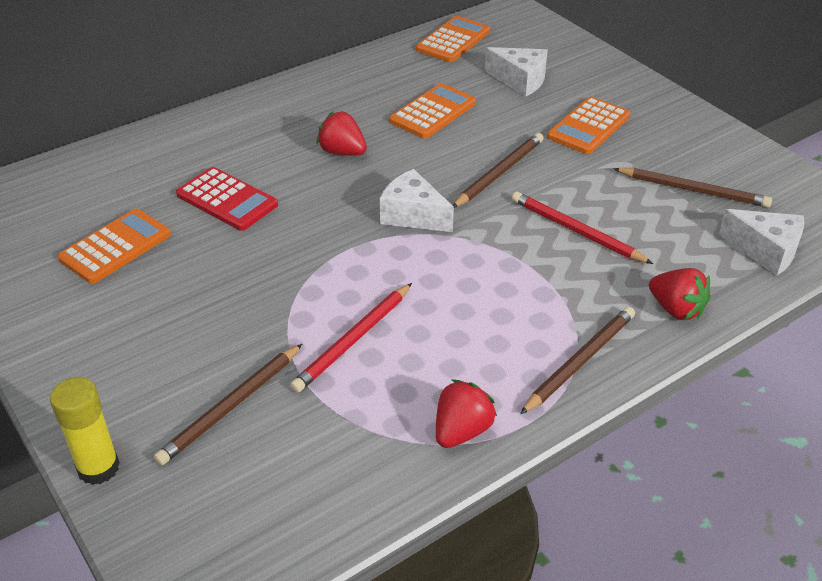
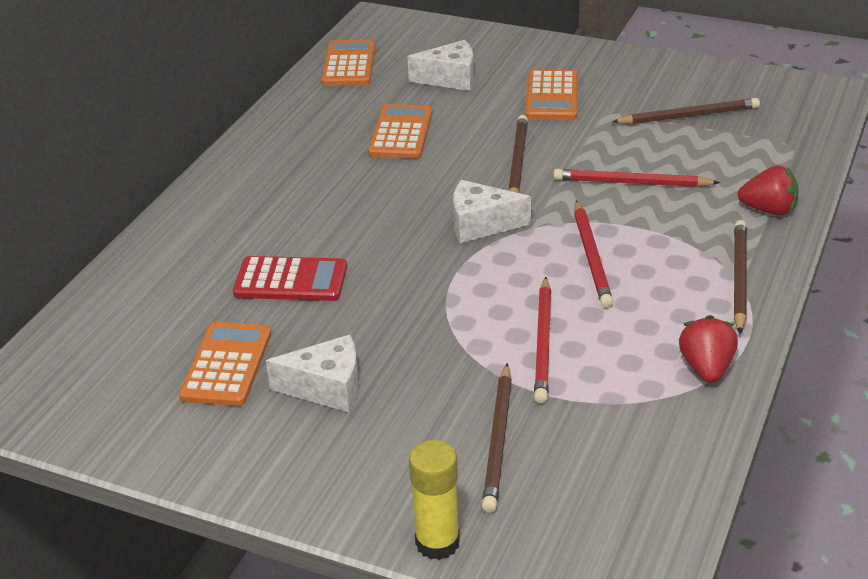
camera: 30 degrees left, 5 degrees down
(342, 152) = (355, 197): red strawberry -> none
(472, 283) = (592, 257): none -> red pencil
(765, 251) = (788, 141): white cheese -> white cheese (327, 388)

